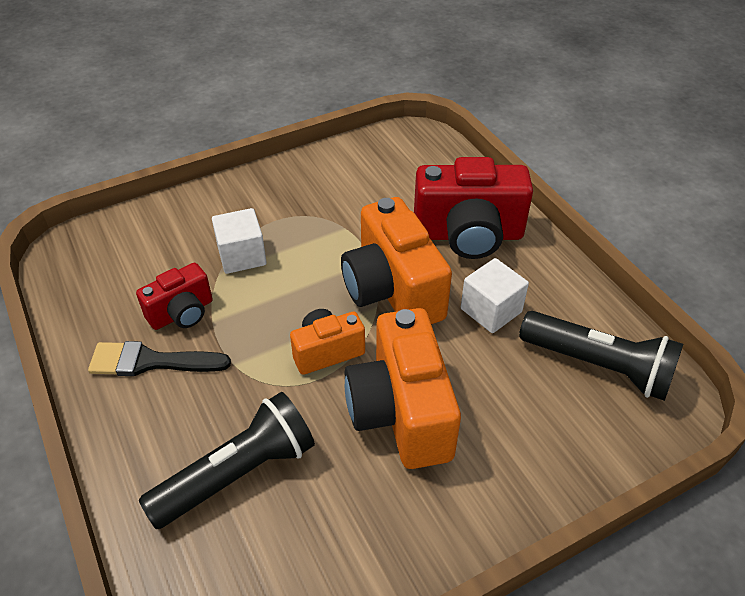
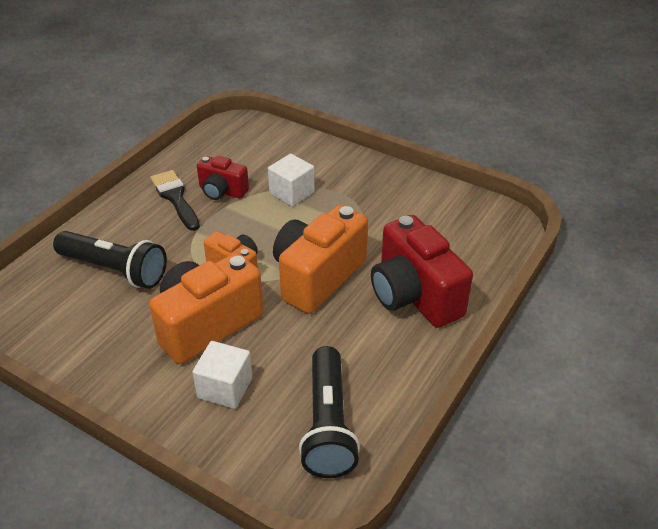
camera: 60 degrees right, 5 degrees down
(491, 310) = (339, 338): white cube -> white cube (225, 388)

